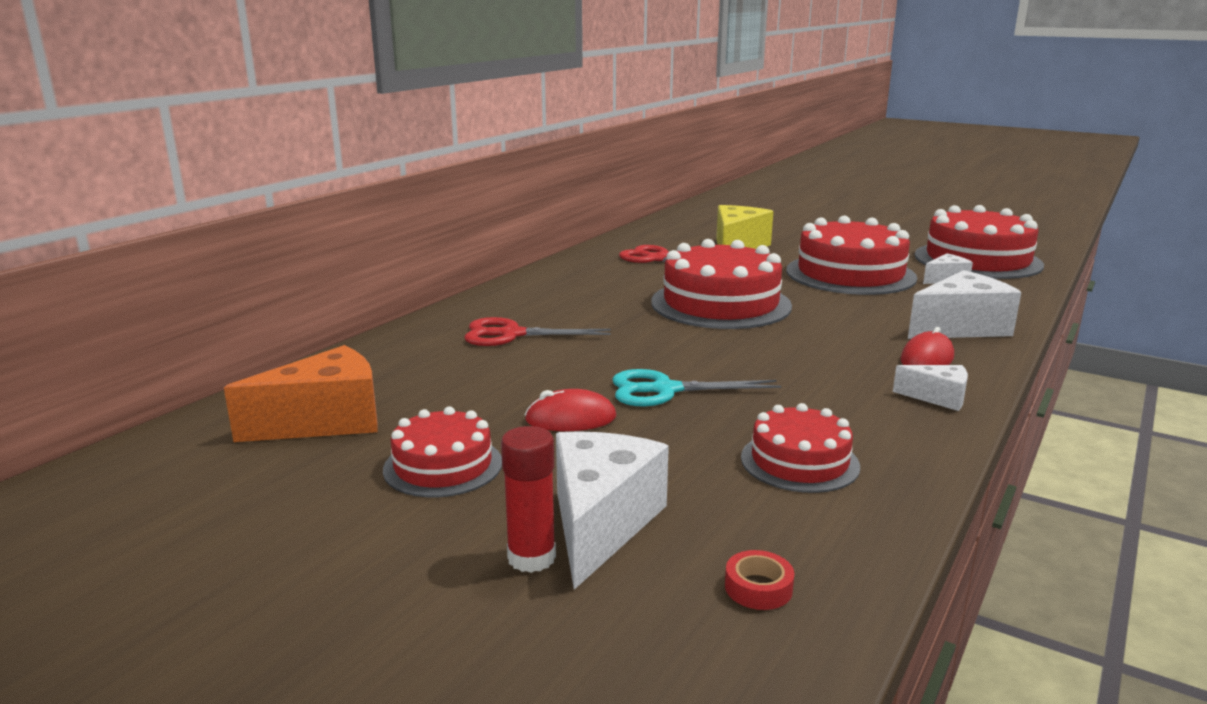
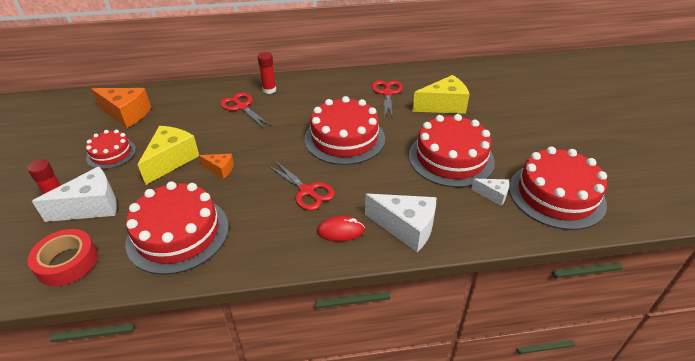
camera: 50 degrees right, 20 degrees up
(502, 308) = (269, 90): none -> red glue stick
(570, 419) = (171, 160): red mouse -> yellow cheese
(665, 390) = (220, 169): turquoise scissors -> orange cheese
(758, 588) = (67, 262): red tape -> red tape, size x2.13
(799, 461) = (178, 233): red cake -> red cake, size x1.78
(812, 353) = (307, 191): none -> red scissors
(938, 398) = (288, 251): white cheese -> none

